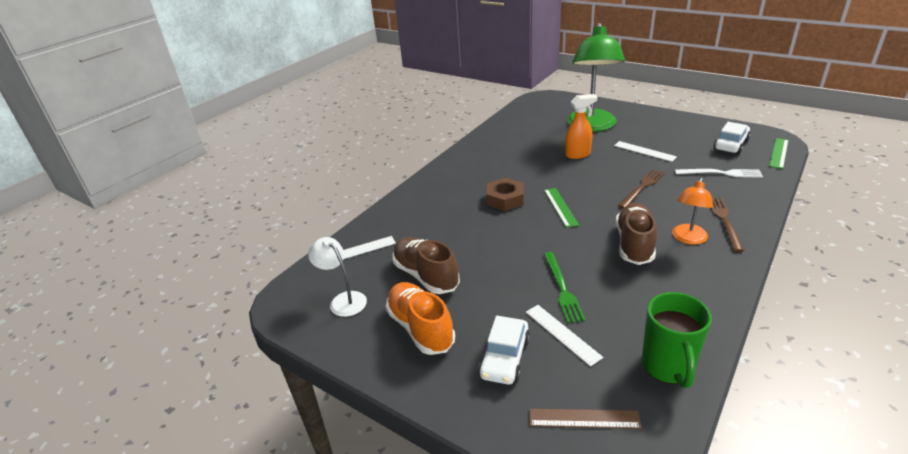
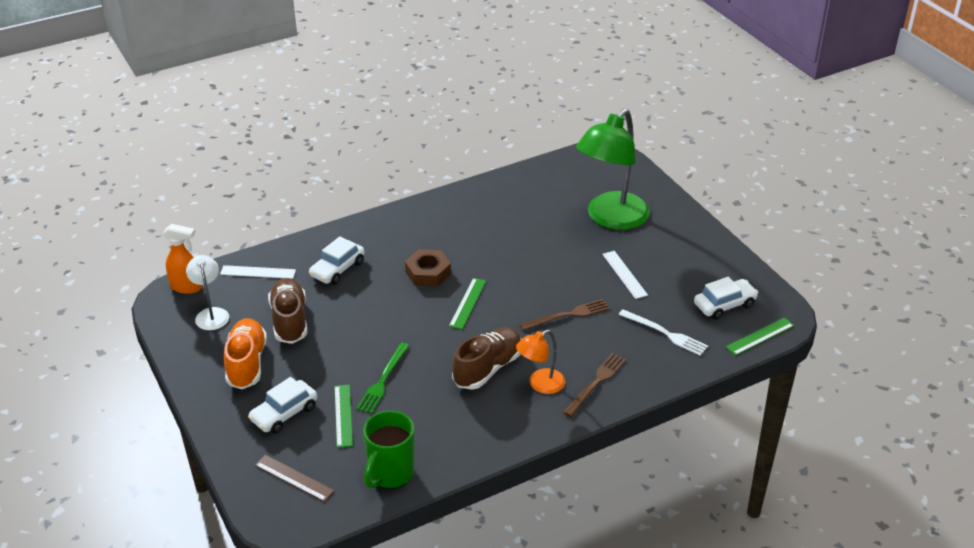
camera: 25 degrees right, 5 degrees up
(428, 223) = (337, 269): none -> white car
(562, 334) = (343, 415): white ruler -> green ruler
(578, 154) = (553, 250): orange spray bottle -> orange spray bottle (187, 287)

